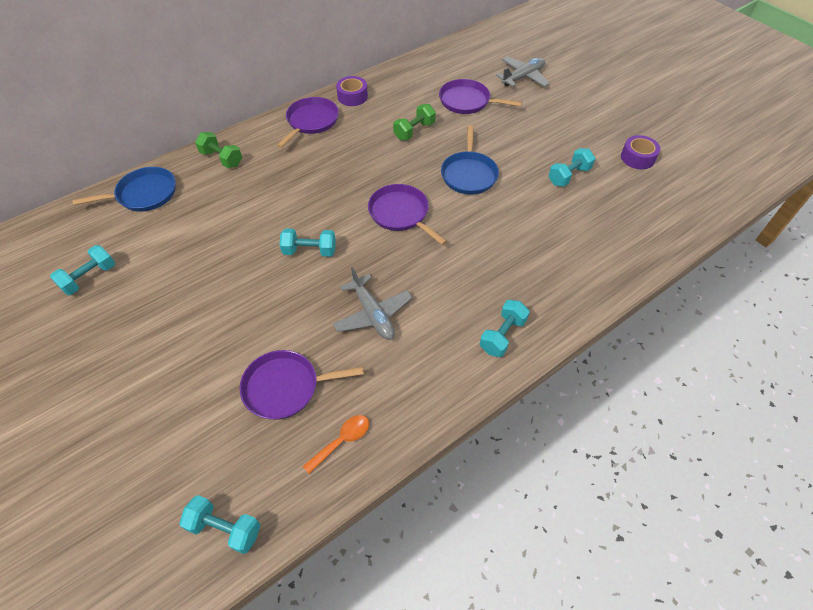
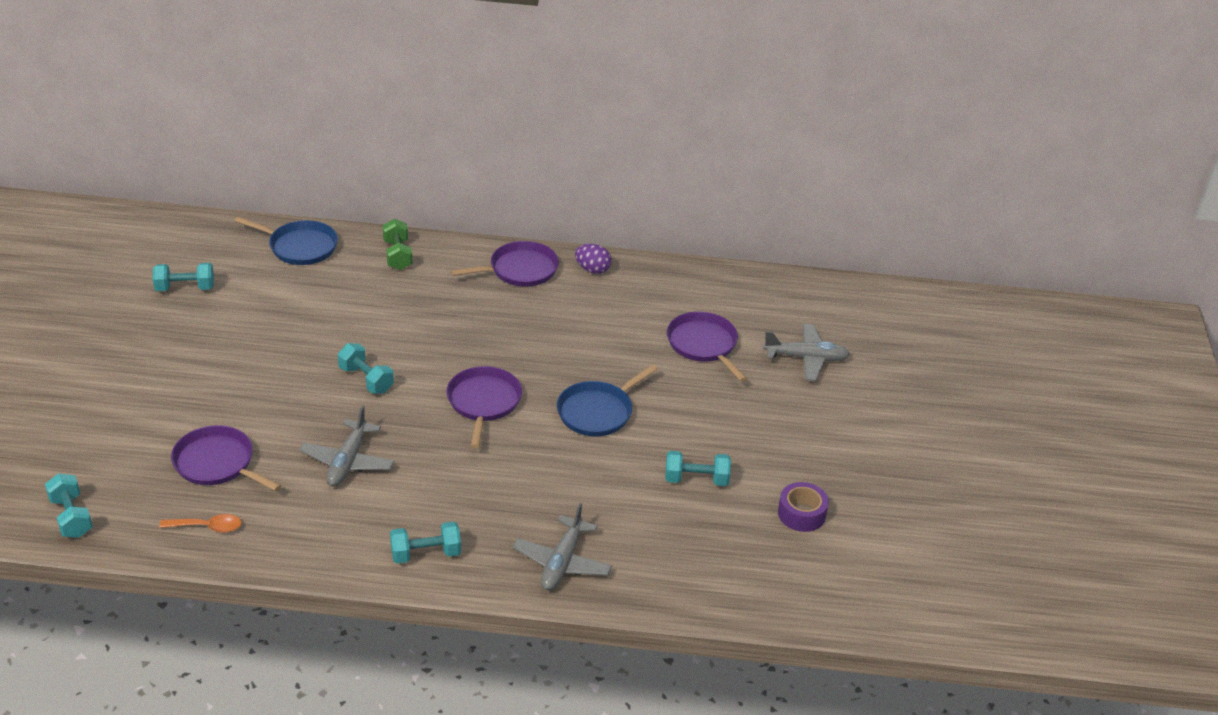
camera: 40 degrees right, 15 degrees down
(352, 97) = (592, 270): purple tape -> purple egg
(414, 131) = (605, 339): green dumbbell -> none
(577, 276) = (562, 562): none -> grey plane

